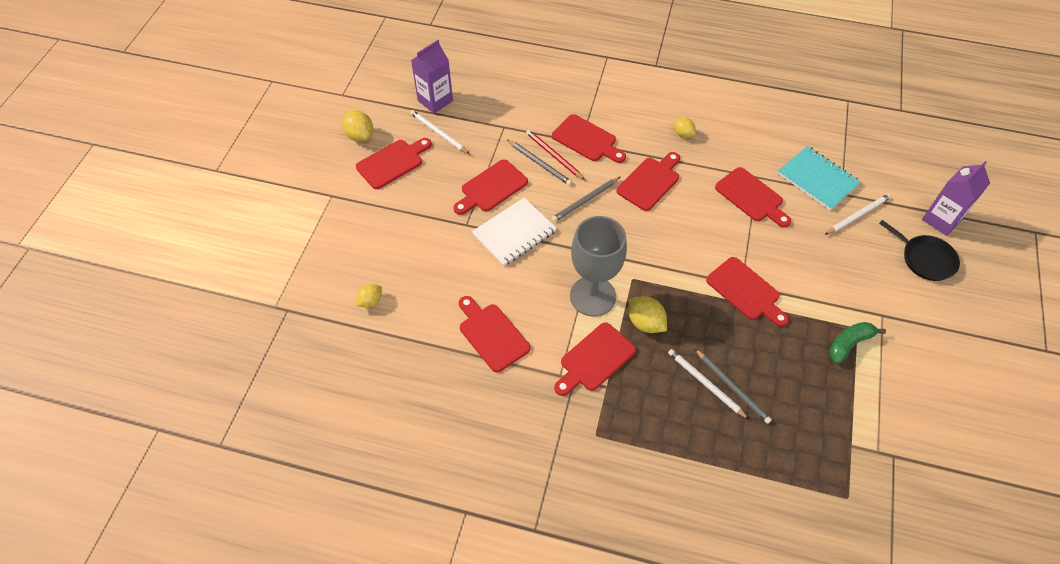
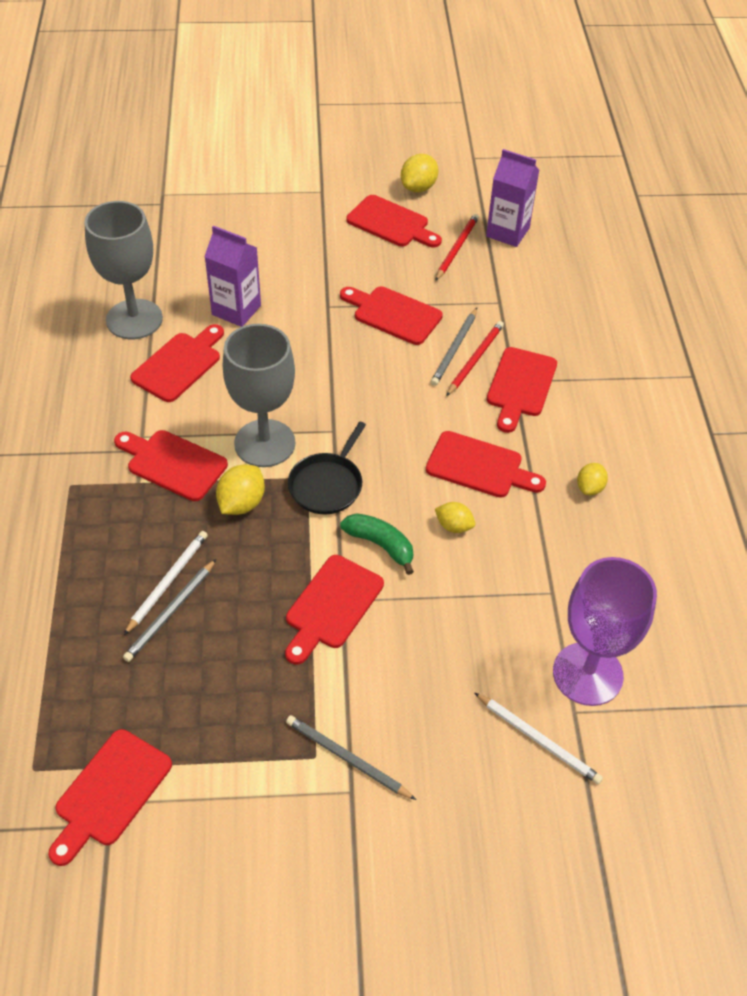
camera: 70 degrees right, 5 degrees down
(370, 301) = (192, 258): yellow lemon -> yellow lemon (454, 526)
(426, 357) = (134, 319): none -> grey goblet
(438, 133) = (457, 248): white pencil -> red pencil
(514, 233) = (333, 350): white notebook -> none
(585, 200) = (414, 405): grey pencil -> grey pencil (347, 758)
(751, 197) = (508, 590): red cutting board -> red cutting board (110, 792)
(817, 179) = (587, 674): turquoise notebook -> purple goblet
(849, 344) = (282, 748): green banana -> green banana (380, 545)
(925, 259) = (489, 850): black pan -> black pan (327, 484)
(941, 220) = (587, 873): purple carton -> purple carton (236, 310)

